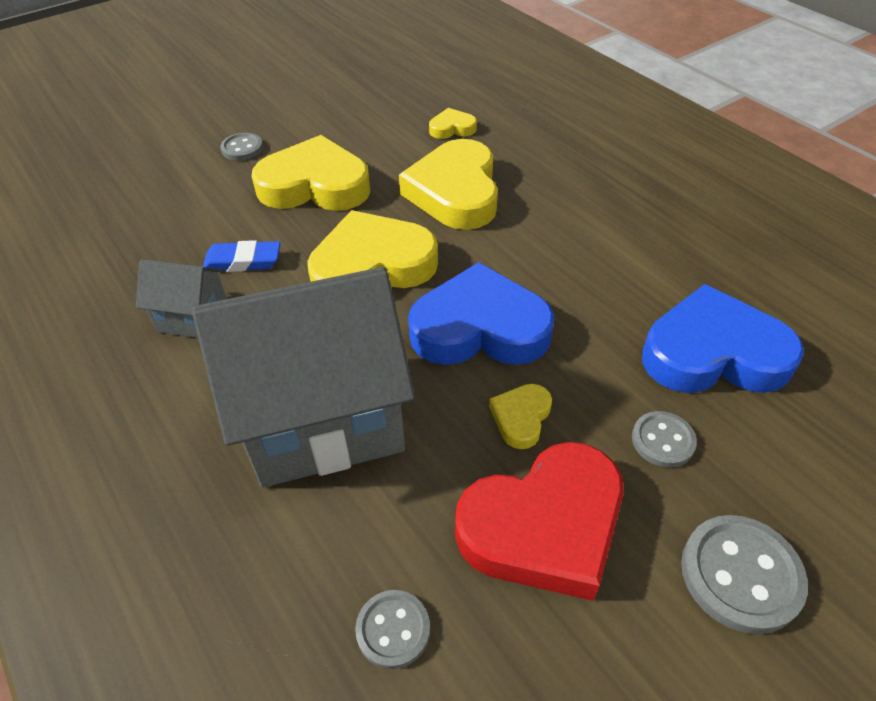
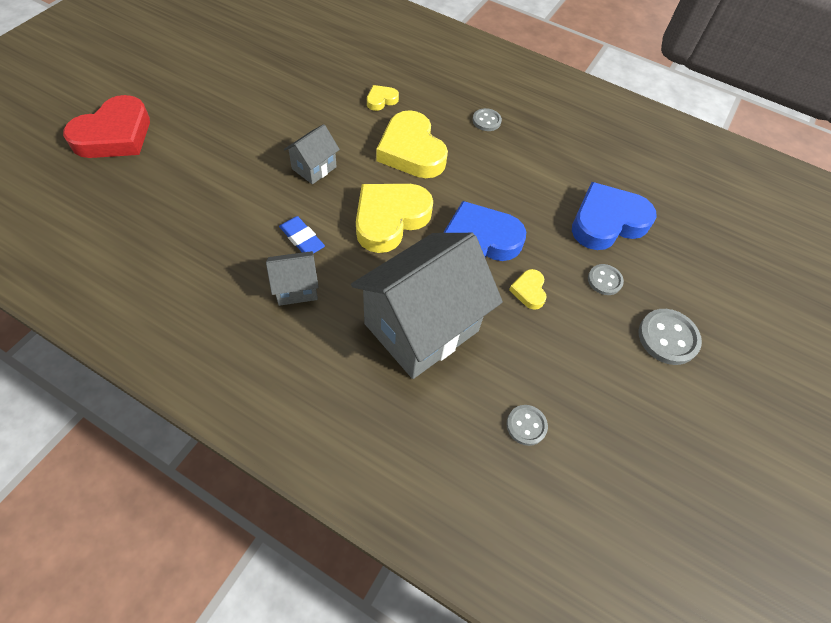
camera: 30 degrees left, 10 degrees up
(242, 148) = (240, 150): grey button -> grey button (486, 121)
(243, 261) = (302, 239): blue eraser -> blue eraser turned 75 degrees clockwise
(315, 185) = (314, 168): yellow heart -> grey house
(544, 526) = (570, 346): red heart -> red heart (115, 135)

